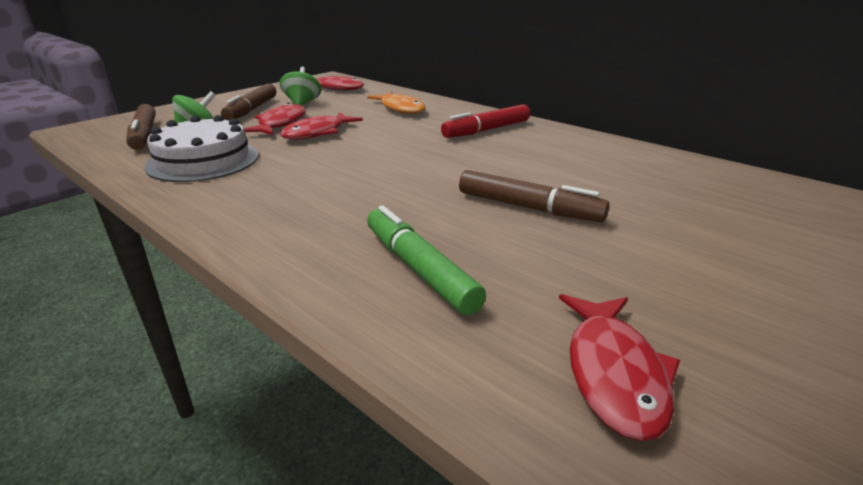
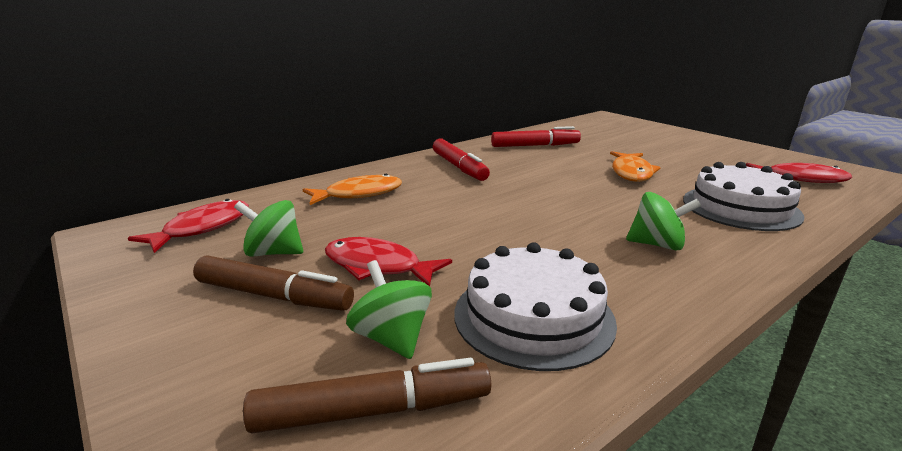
camera: 80 degrees left, 5 degrees down
(303, 205) = (657, 245): none -> green spinning top
(317, 133) = (435, 240): red fish -> none
(418, 269) = (740, 207): green marker -> white cake
(528, 207) = (631, 173): brown marker -> orange fish
(600, 157) = (535, 146): none -> red marker

